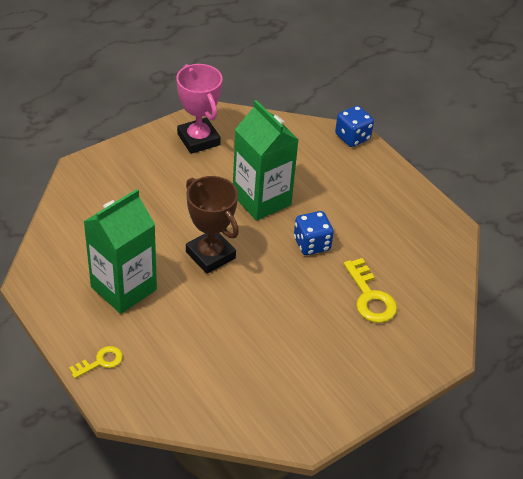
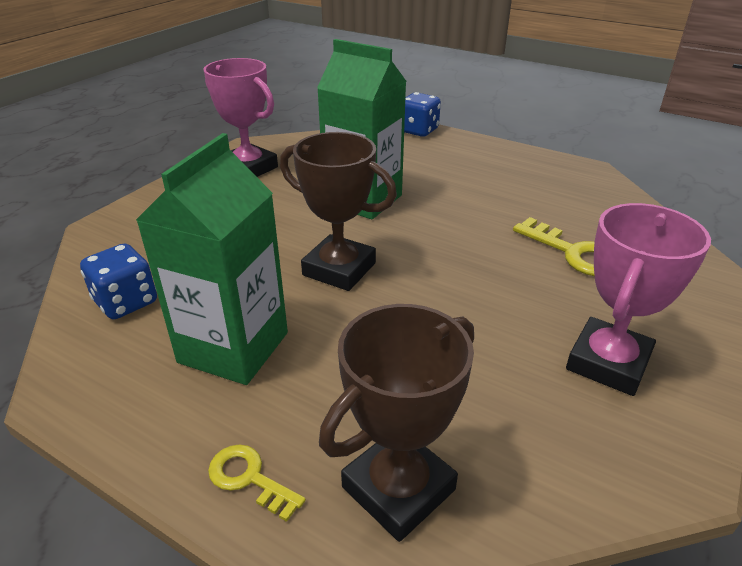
camera: 20 degrees left, 10 degrees down
(100, 362) = (249, 478): yellow key -> yellow key turned 90 degrees counterclockwise
(164, 393) = (398, 488): none -> brown trophy
(311, 244) = (457, 223): blue dice -> blue dice (126, 302)
(320, 374) = (608, 362): none -> pink trophy

